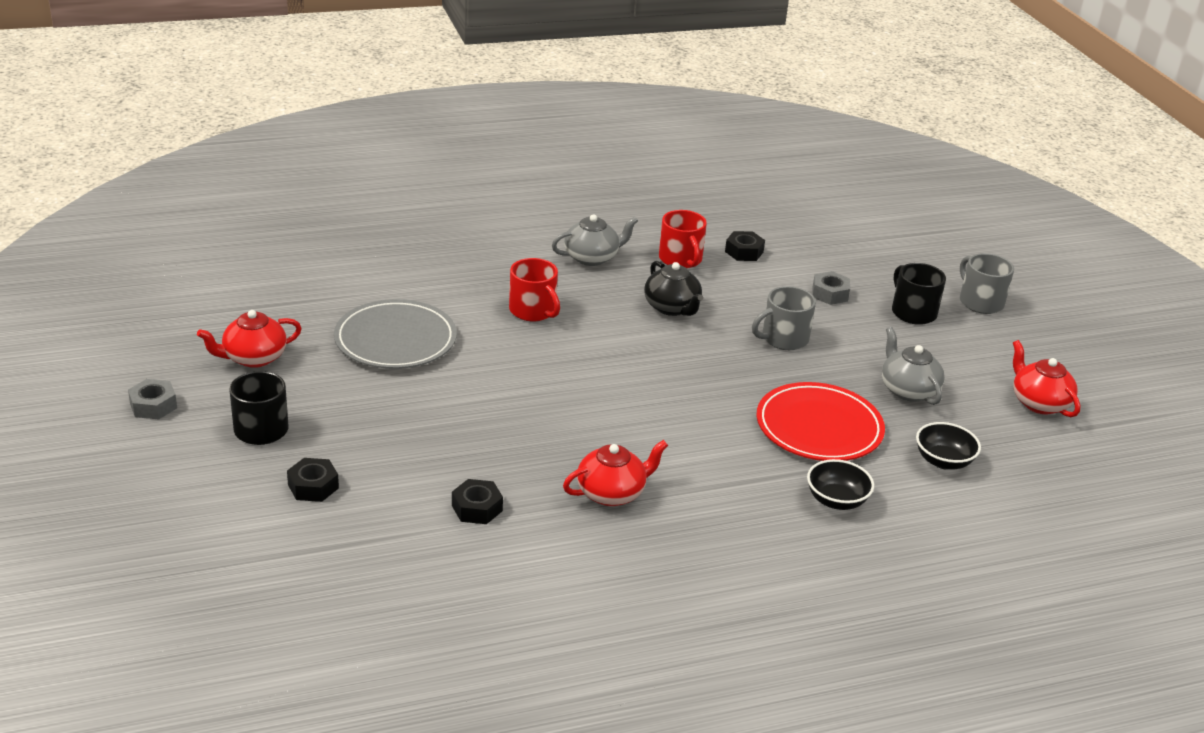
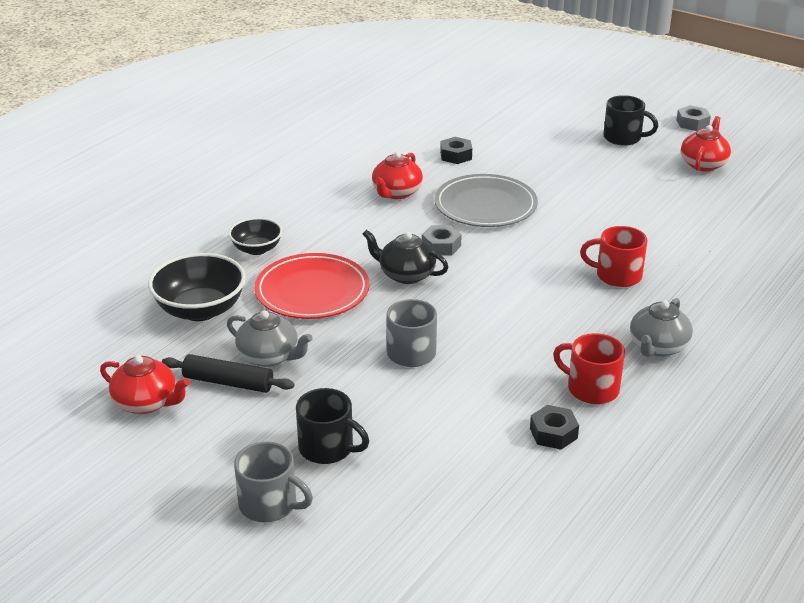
camera: 145 degrees right, 0 degrees up
(313, 486) = (548, 129): black nut -> none
(395, 340) = (657, 211): grey plate -> grey plate (485, 205)
(672, 308) = (530, 333): black teapot -> black teapot (406, 275)
(830, 294) = (423, 426): grey nut -> grey nut (441, 246)
(943, 461) = (200, 310): black bowl -> black bowl, size x1.66
(958, 387) = (228, 382): none -> black rolling pin

